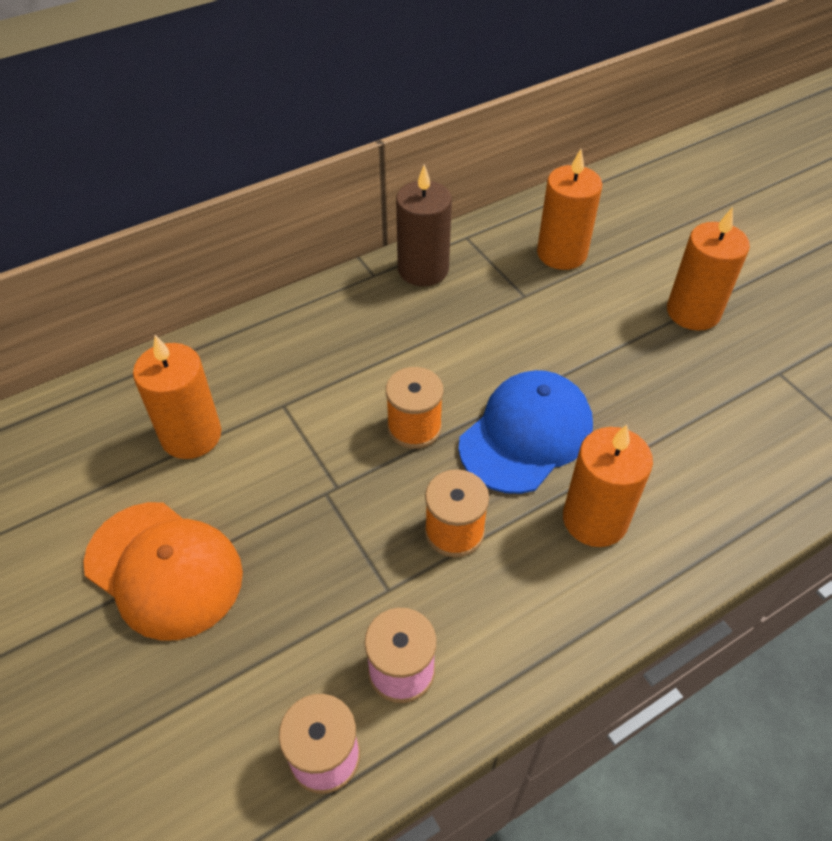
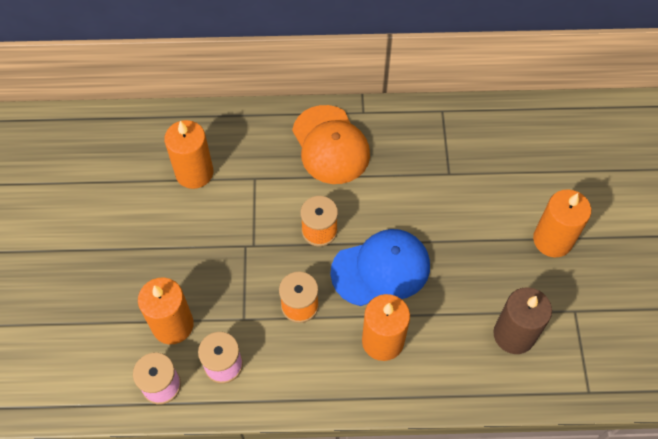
camera: 30 degrees right, 10 degrees up
(164, 569) = (139, 246): orange cap -> orange cap (330, 145)
(423, 269) = (397, 123): brown candle -> brown candle (514, 334)
(561, 253) = (497, 153): orange candle -> orange candle (172, 325)

